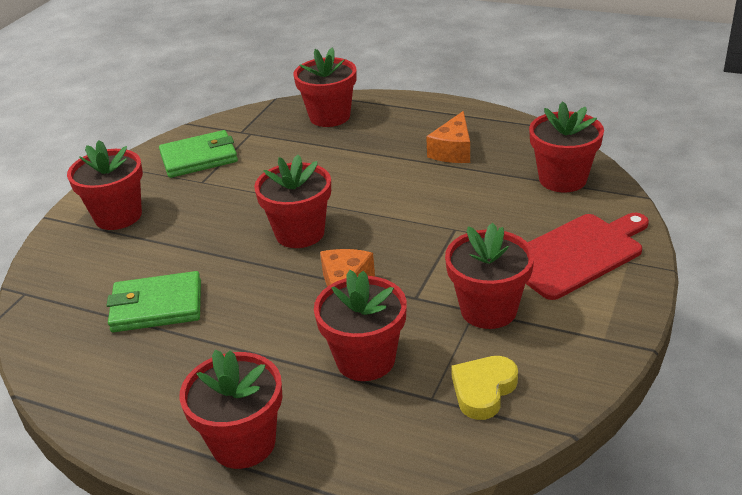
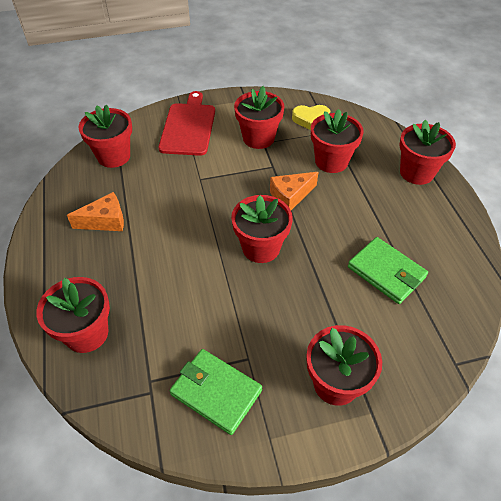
camera: 130 degrees left, 15 degrees up
(576, 254) = (188, 127): red cutting board -> red cutting board turned 75 degrees clockwise

